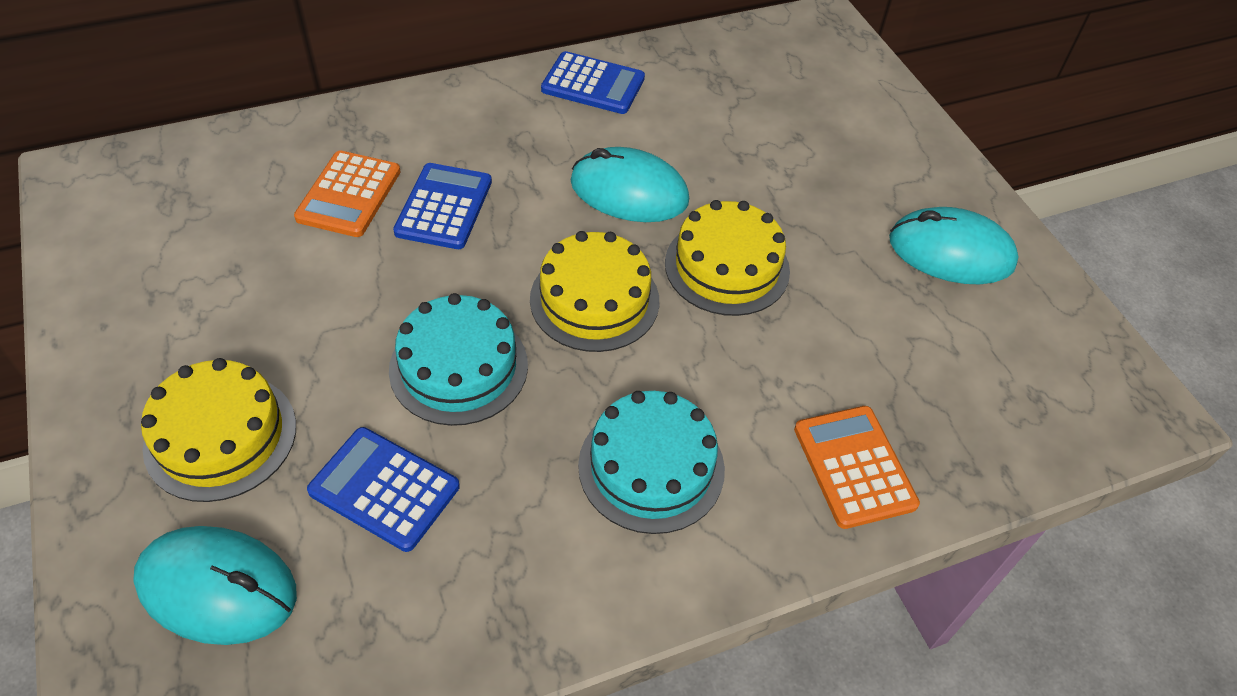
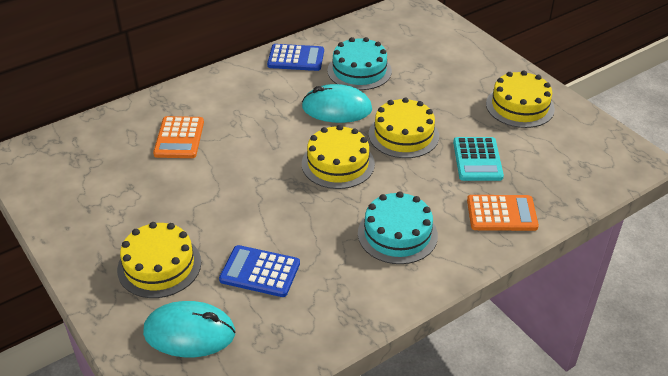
camera: 10 degrees left, 10 degrees down
(444, 207) = (236, 134): blue calculator -> none
(459, 367) = (276, 209): turquoise cake -> turquoise cake (359, 71)
(843, 344) = (477, 160): none -> turquoise calculator
(854, 467) = (501, 213): orange calculator -> orange calculator turned 120 degrees clockwise
(951, 252) = (520, 106): turquoise mouse -> yellow cake

